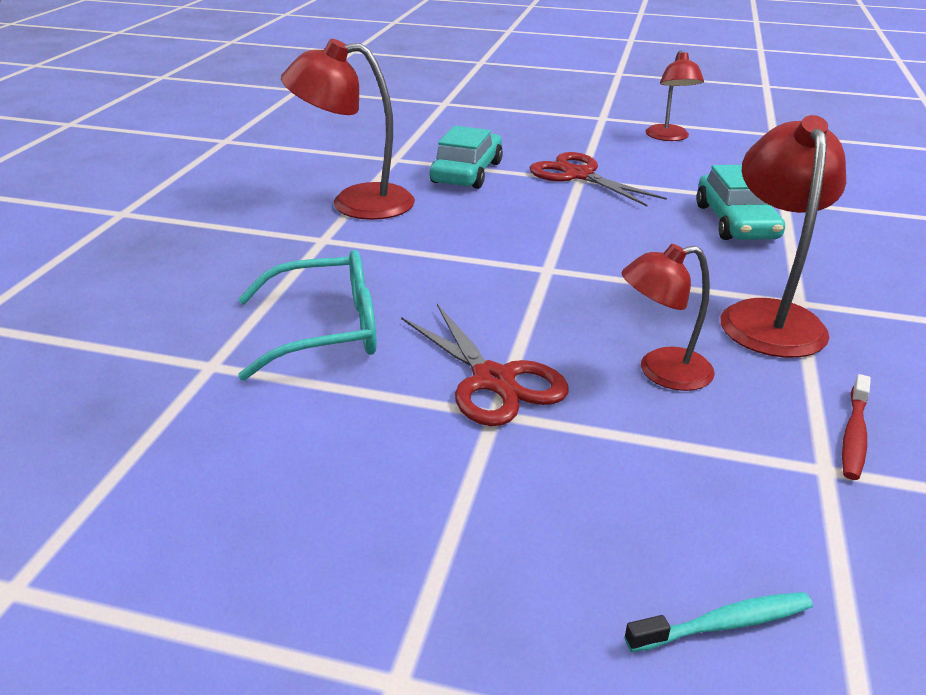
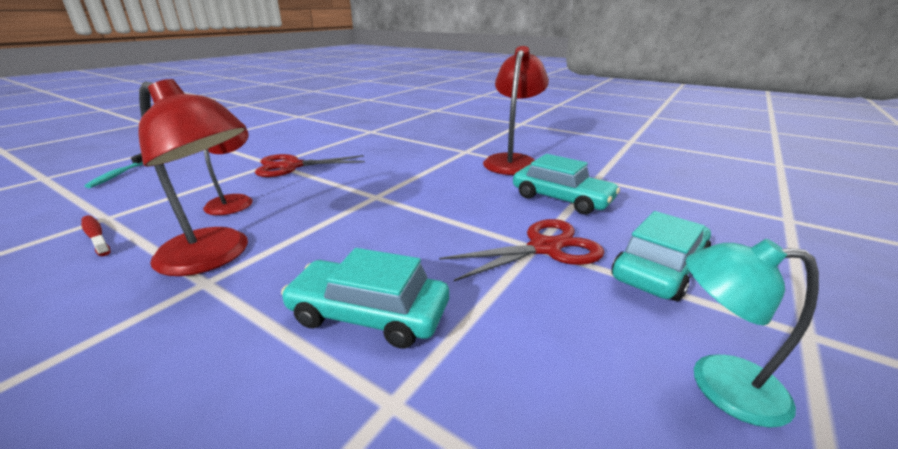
camera: 110 degrees right, 5 degrees down
(325, 331) = (373, 145): turquoise glasses -> none
(568, 142) = (659, 268): none -> turquoise car
(669, 137) = (718, 384): red lamp -> turquoise lamp

